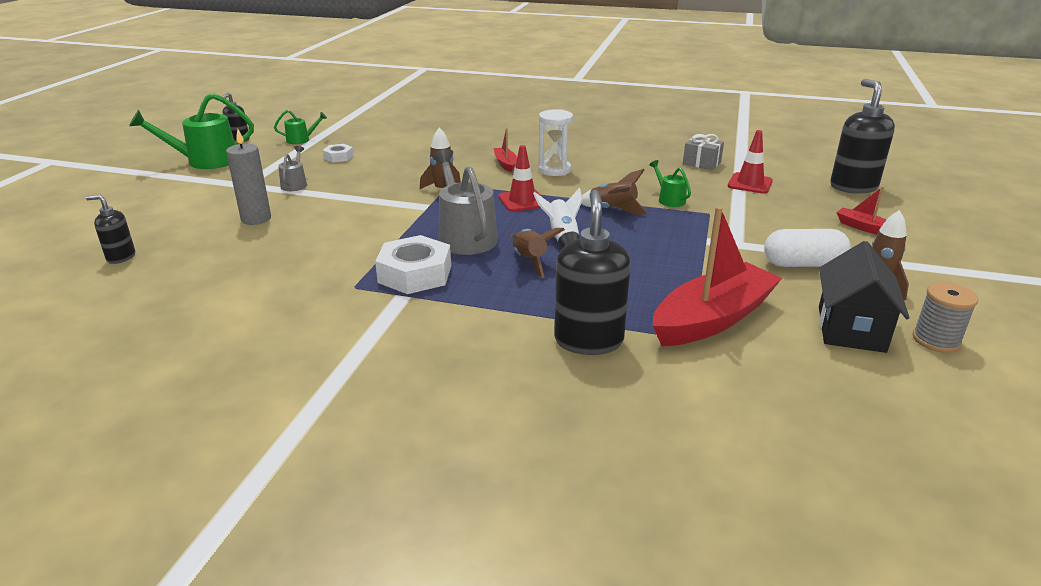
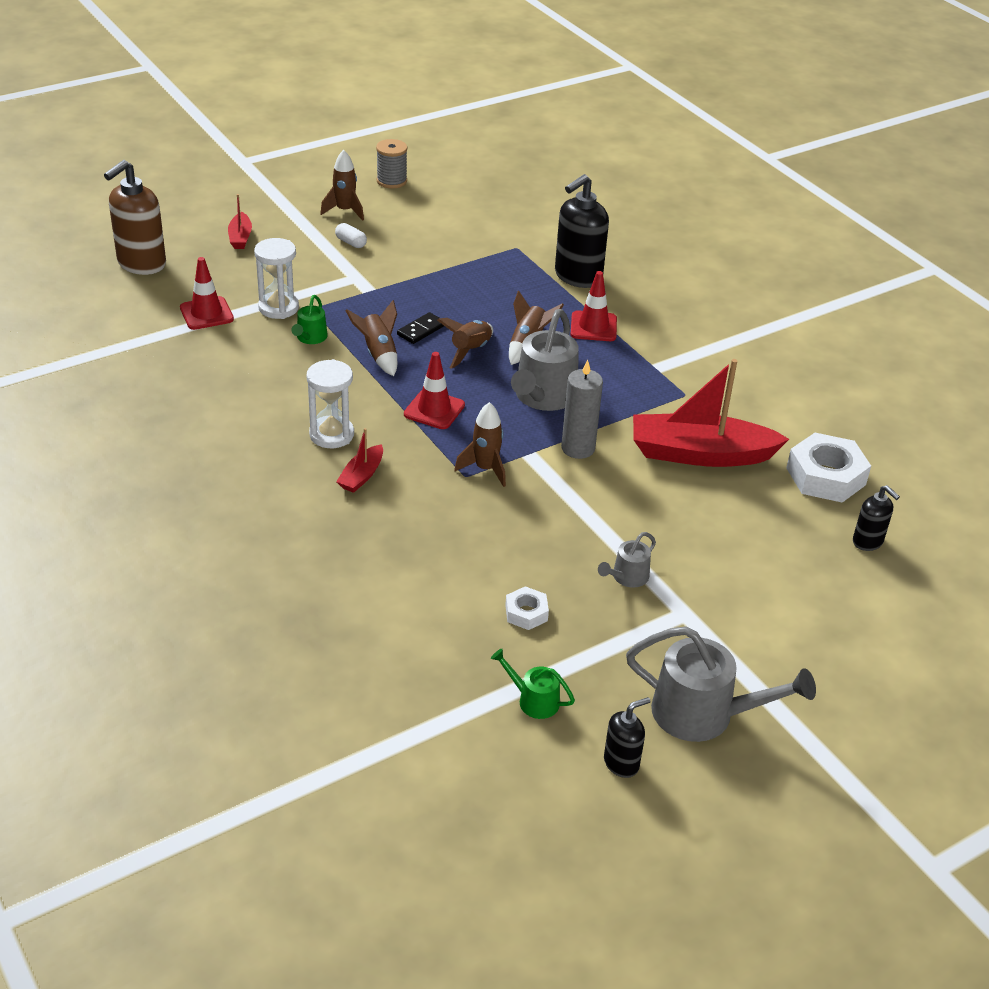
camera: 140 degrees left, 10 degrees up
(206, 161) = (703, 714): green watering can -> grey watering can
(256, 219) = (710, 532): grey candle -> grey candle (578, 448)
(415, 274) = (628, 381): white nut -> white nut (826, 476)
(502, 301) = (593, 327): none -> red traffic cone
(562, 238) = (470, 351): white rocket -> brown rocket
(619, 234) = (421, 330): none -> black domino
(701, 163) = (181, 359): grey gift -> none
(712, 319) = (483, 249): red boat -> red boat (700, 454)
(726, 204) = (278, 308): none -> white hourglass
(803, 264) = (351, 243): white capsule -> white capsule, size x0.52
(851, 329) = (420, 206): black house -> none
(853, 187) = (141, 264): black soap dispenser -> brown soap dispenser

